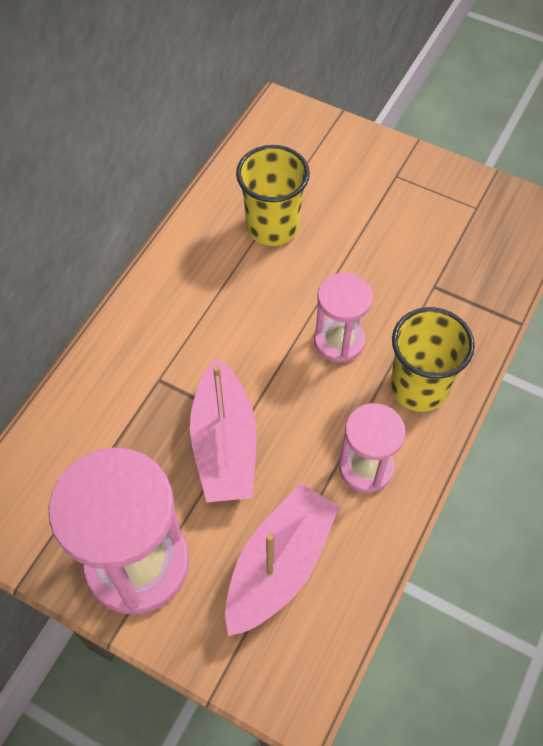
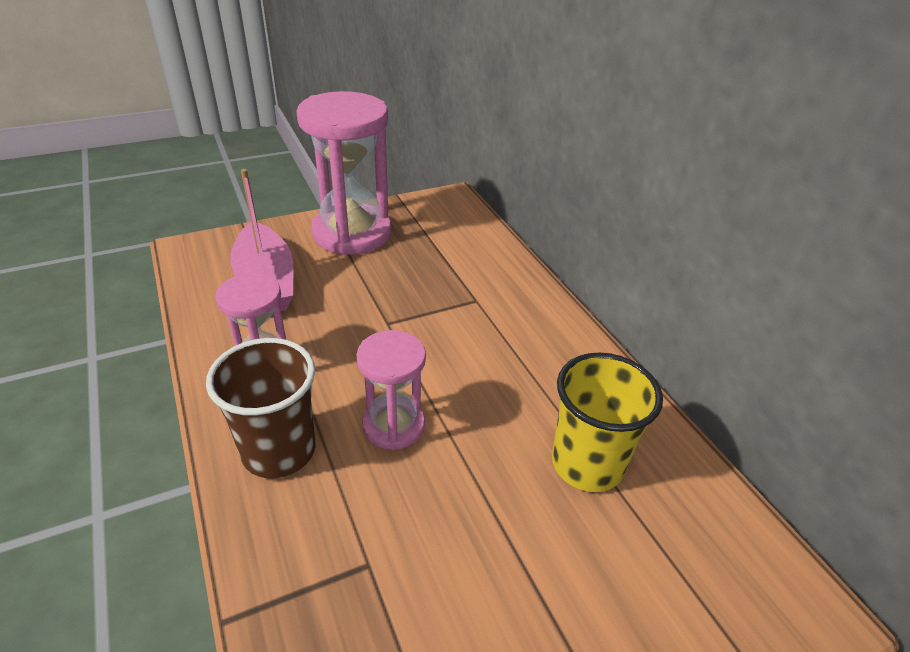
camera: 125 degrees right, 20 degrees down
(224, 444) = (382, 303): pink boat -> none
(418, 387) = (279, 451): yellow cup -> brown cup

